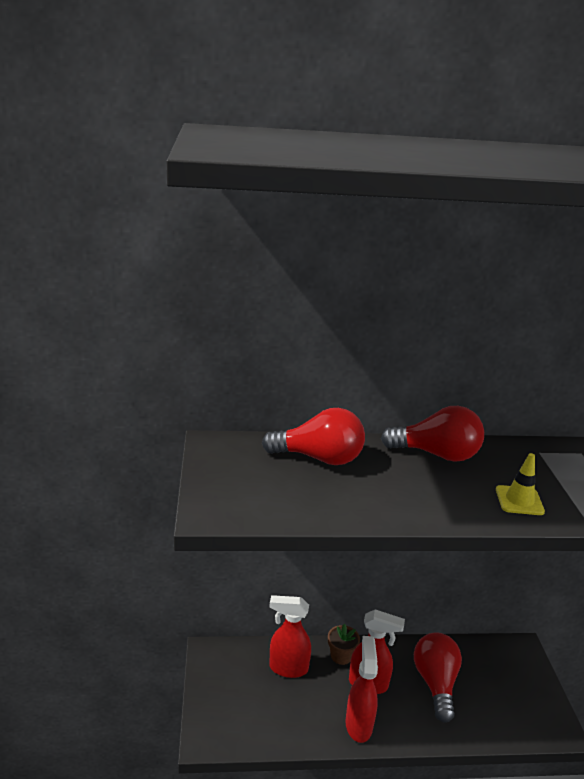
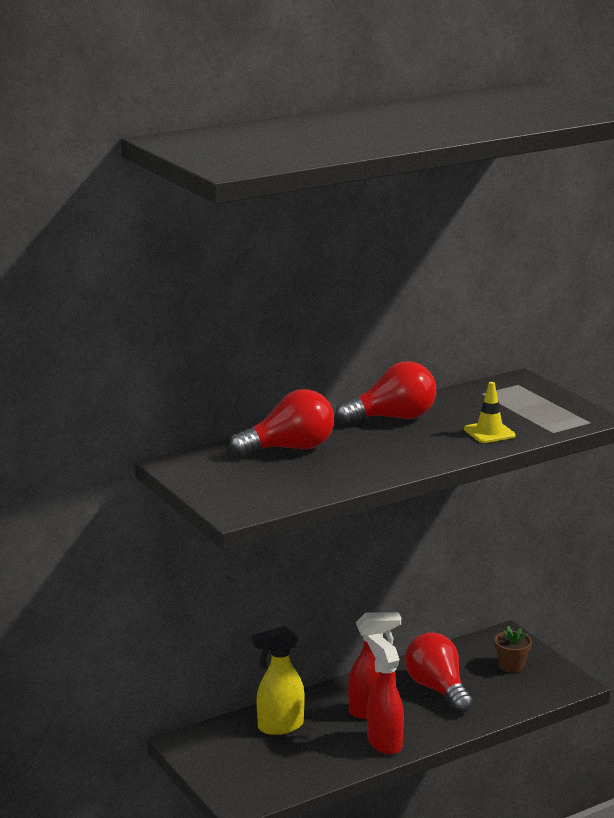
camera: 25 degrees left, 5 degrees down
(288, 668) = (279, 726): red spray bottle -> yellow spray bottle
(341, 656) = (327, 699): brown flower pot -> brown flower pot (511, 666)

